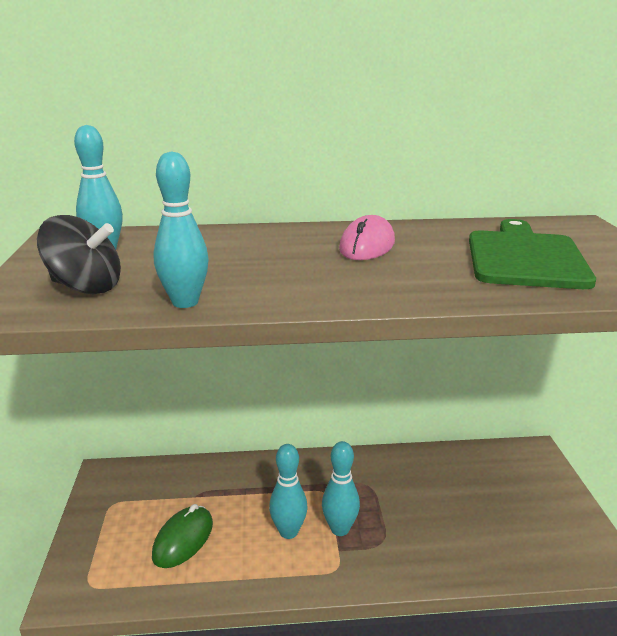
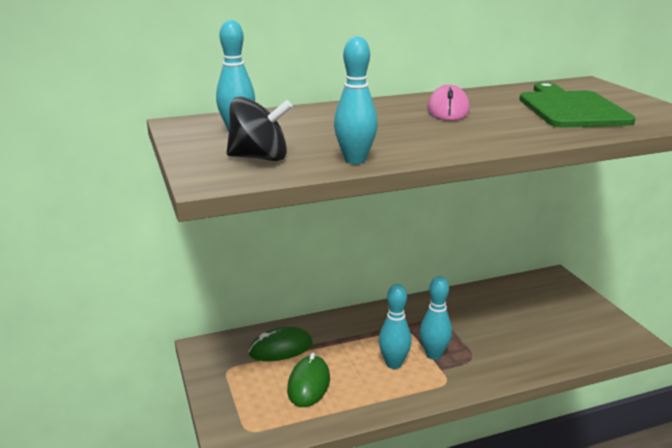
camera: 15 degrees left, 0 degrees up
(179, 489) = (281, 348): none -> green mouse

